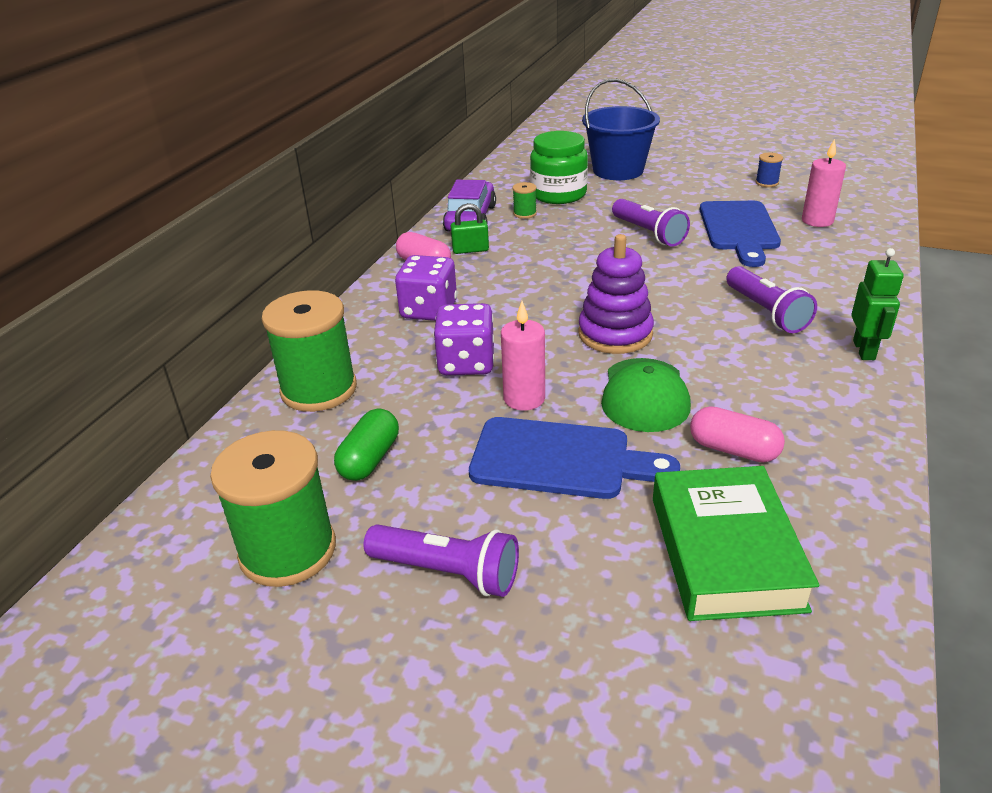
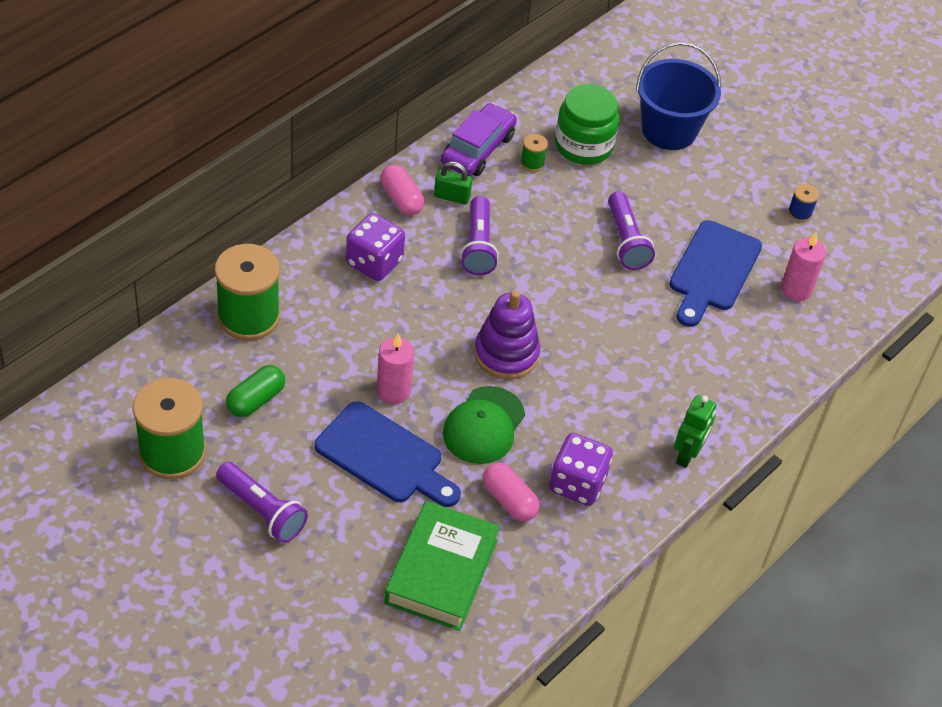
camera: 15 degrees right, 15 degrees up
(466, 363) = (371, 336): purple dice -> purple dice (577, 483)
(766, 312) = (646, 382): purple flashlight -> purple flashlight (478, 246)

